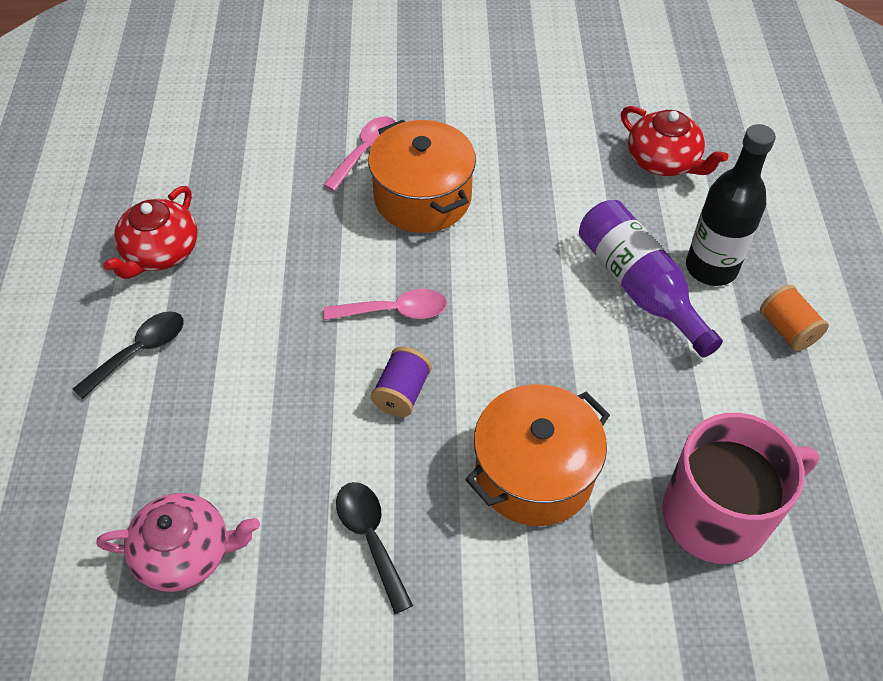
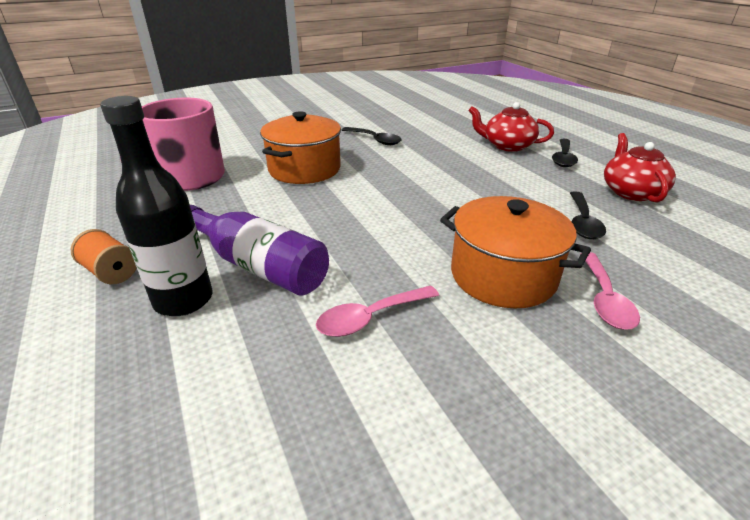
camera: 155 degrees right, 20 degrees down
(186, 553) = (449, 124): pink teapot -> none
(278, 228) = (582, 222): none -> black spoon
(395, 311) = (444, 204): pink spoon -> pink spoon (370, 318)
(402, 393) = (403, 176): purple spool -> none
(663, 161) = (249, 414): red teapot -> red teapot (507, 146)

